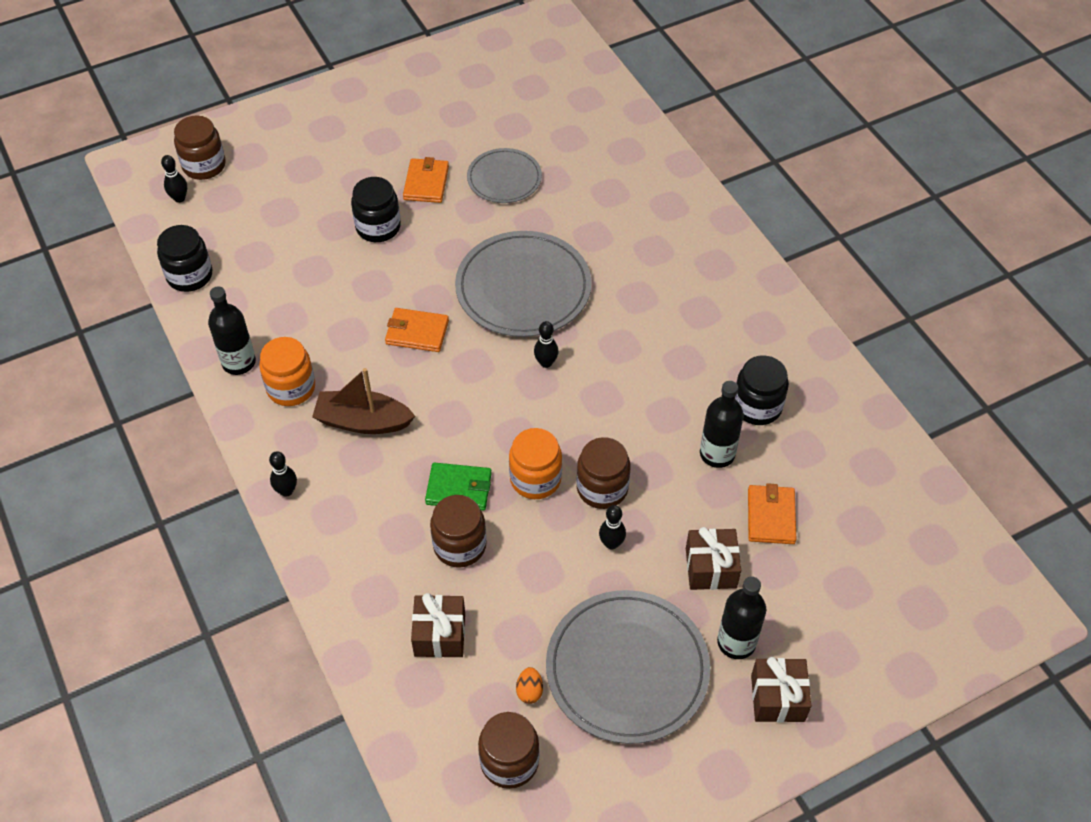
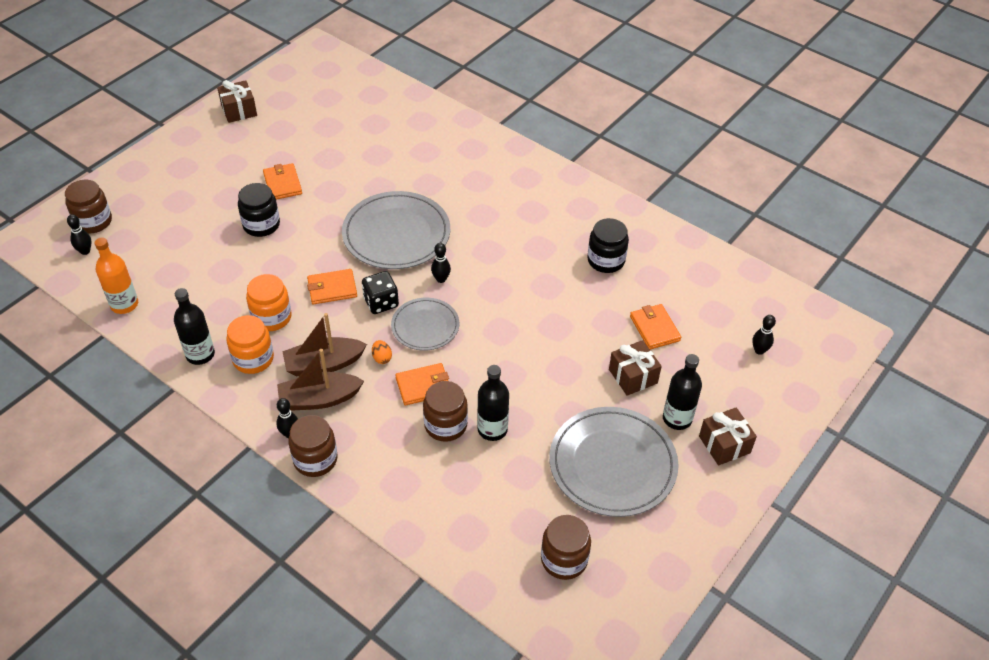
camera: 25 degrees left, 5 degrees down
(189, 275) = (124, 304): black jar -> orange bottle
(337, 461) = (319, 399): none -> brown boat
(439, 634) = (464, 492): brown gift -> brown gift (239, 110)
(459, 488) = (423, 386): green wallet -> orange wallet
(463, 368) = (381, 302): none -> black dice
(504, 178) = (341, 164): grey plate -> grey plate (425, 326)
(529, 691) = (552, 506): orange egg -> orange egg (382, 358)
(535, 479) = (476, 360): orange jar -> orange jar (271, 317)
(602, 488) = (528, 350): brown jar -> brown jar (315, 459)
(611, 543) = (555, 384): black bowling pin -> black bowling pin (759, 350)
(717, 454) = (596, 300): black bottle -> black bottle (492, 429)

